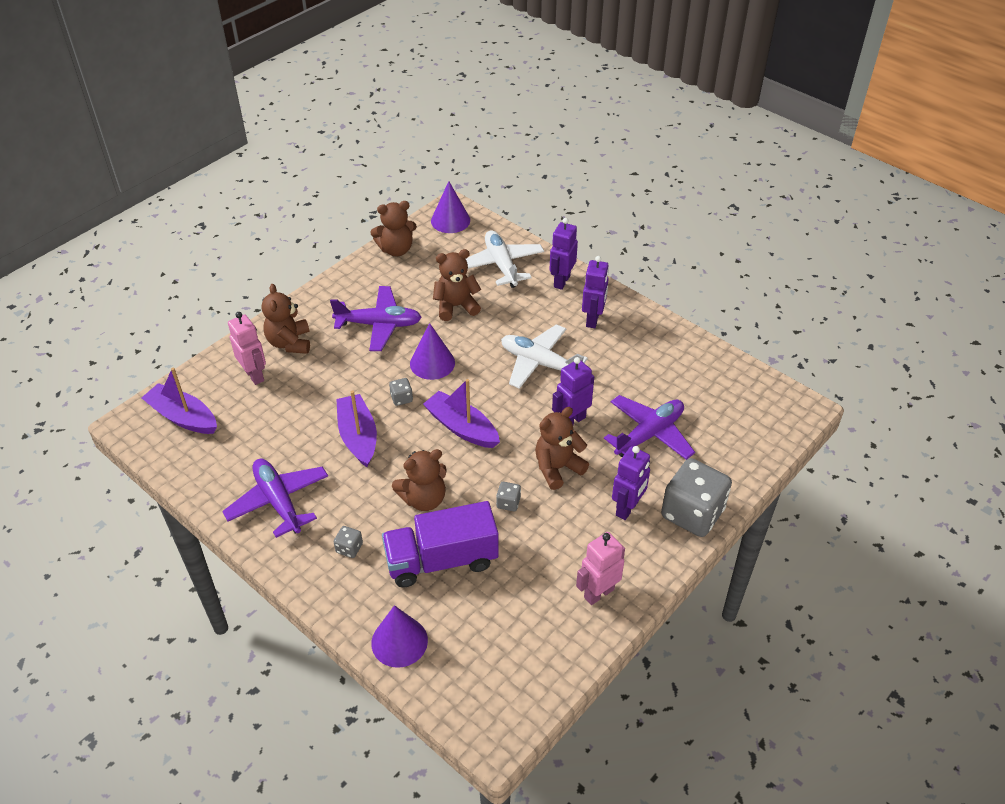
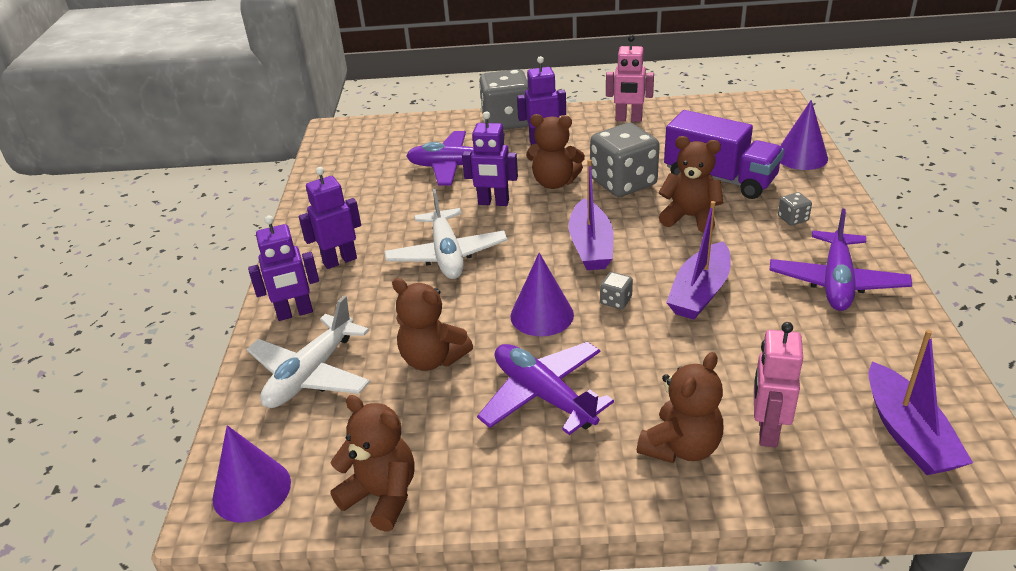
camera: 130 degrees left, 10 degrees down
(508, 503) = (623, 183): grey dice -> grey dice, size x2.40

